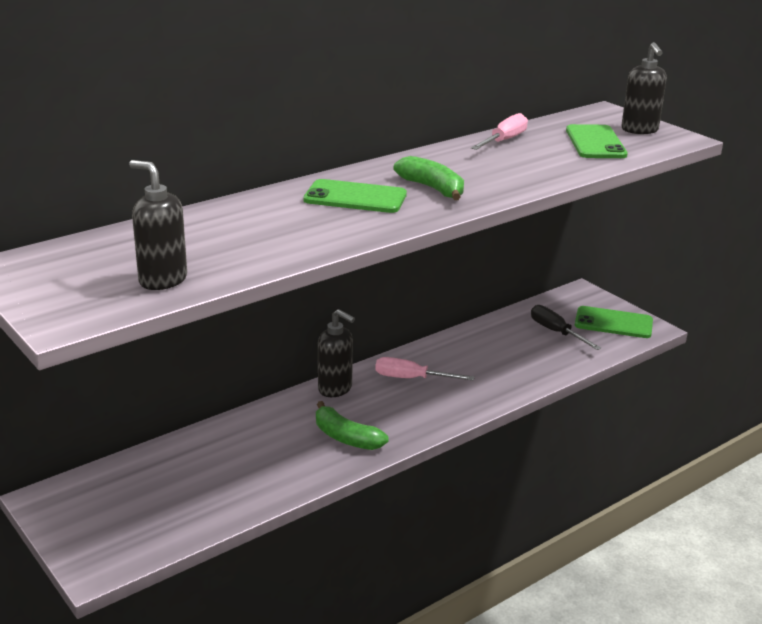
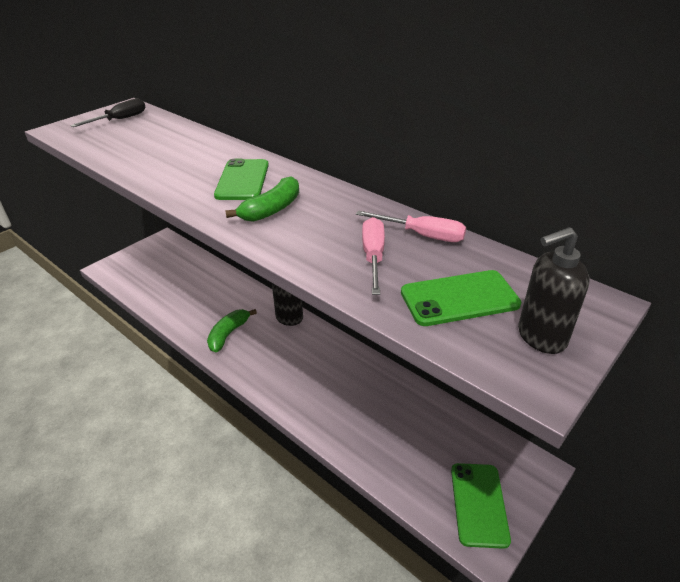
camera: 80 degrees right, 10 degrees up
(162, 280) = (101, 142): black soap dispenser -> none
(411, 378) = (314, 356): pink screwdriver -> pink screwdriver (373, 257)
(556, 332) = (433, 450): black screwdriver -> black screwdriver (120, 120)

